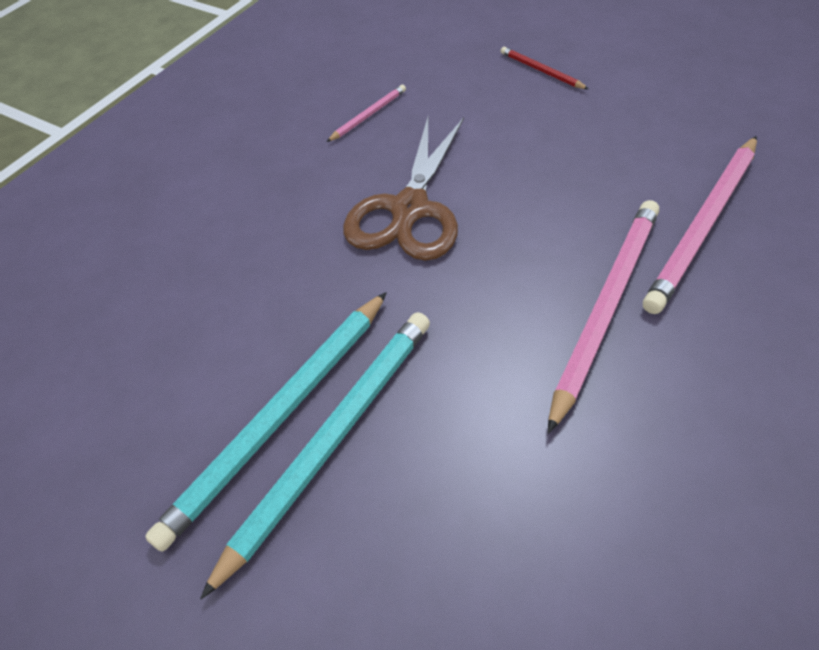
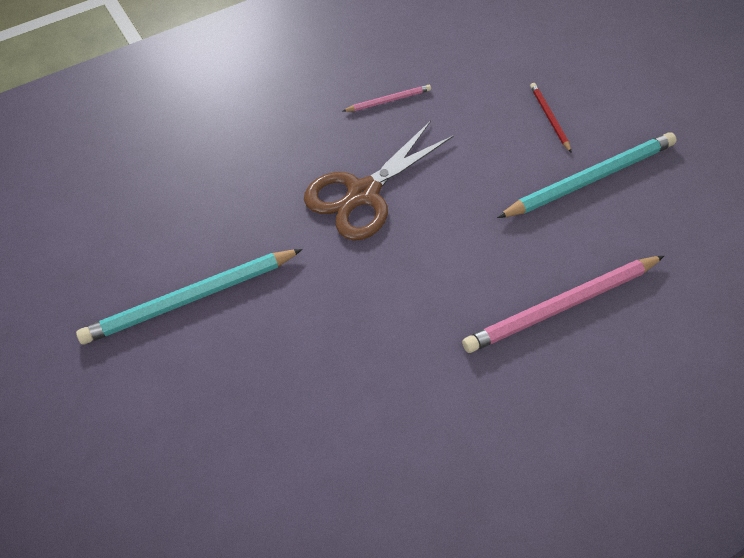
camera: 25 degrees right, 5 degrees up
(332, 438) = (210, 328): turquoise pencil -> turquoise pencil (590, 178)
(605, 306) = (440, 330): pink pencil -> none

